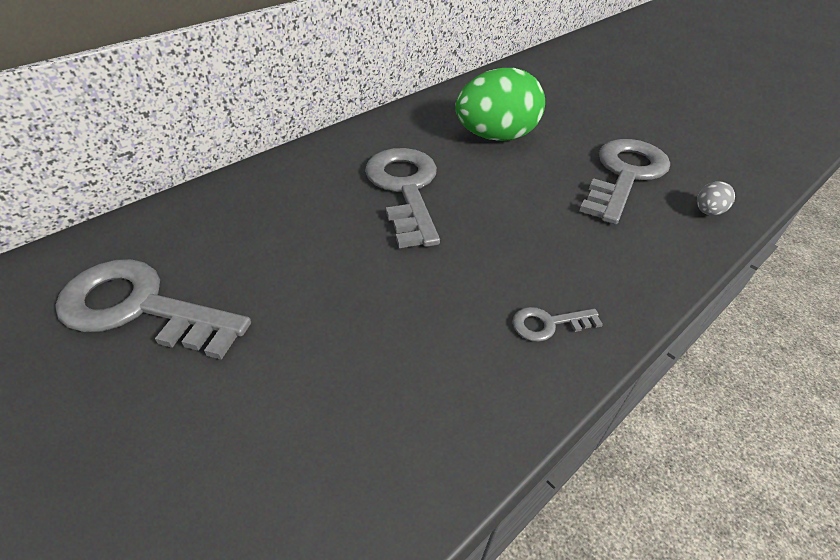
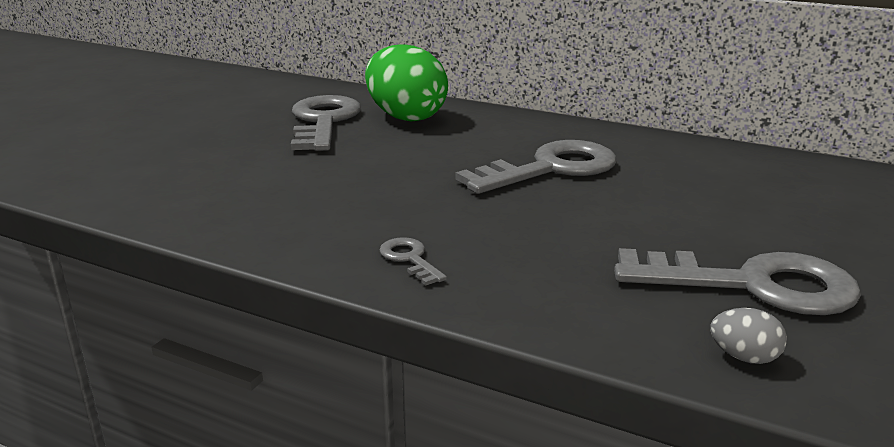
camera: 70 degrees right, 20 degrees down
(496, 137) = (720, 195): green egg -> green egg (406, 117)

